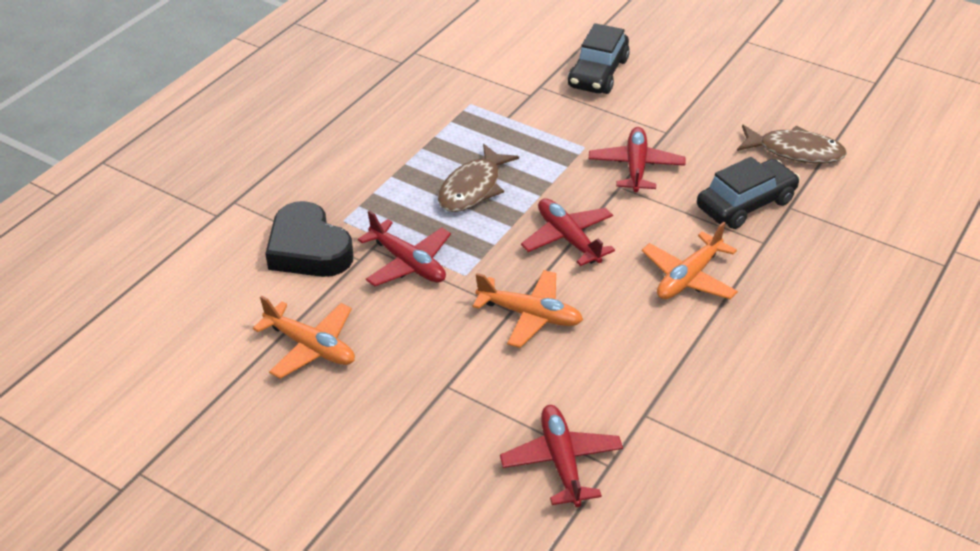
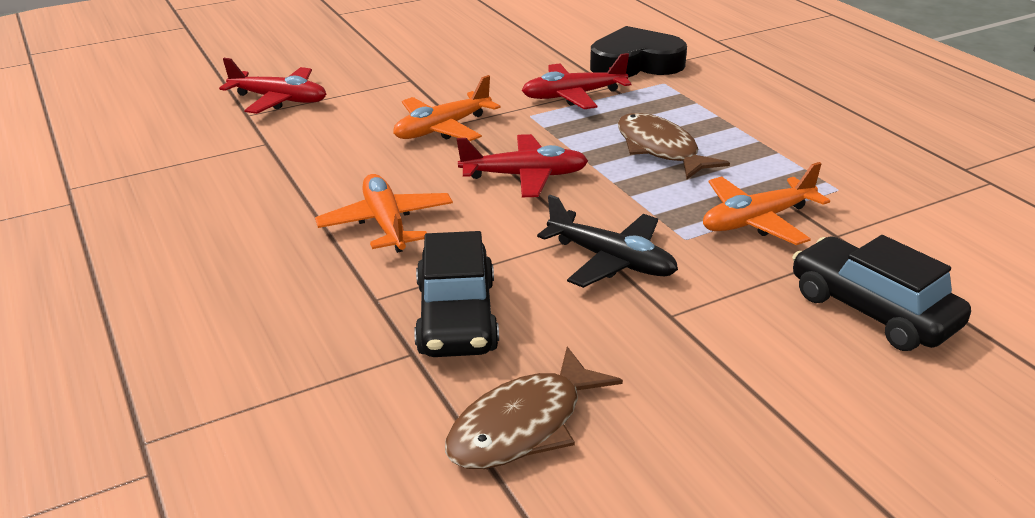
camera: 120 degrees right, 10 degrees down
(311, 347) = (515, 46): orange plane -> orange plane (756, 221)
(636, 167) = (612, 261): red plane -> black plane

